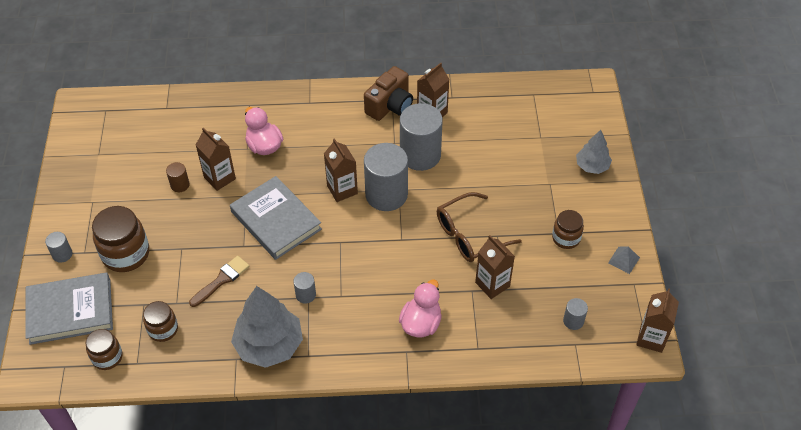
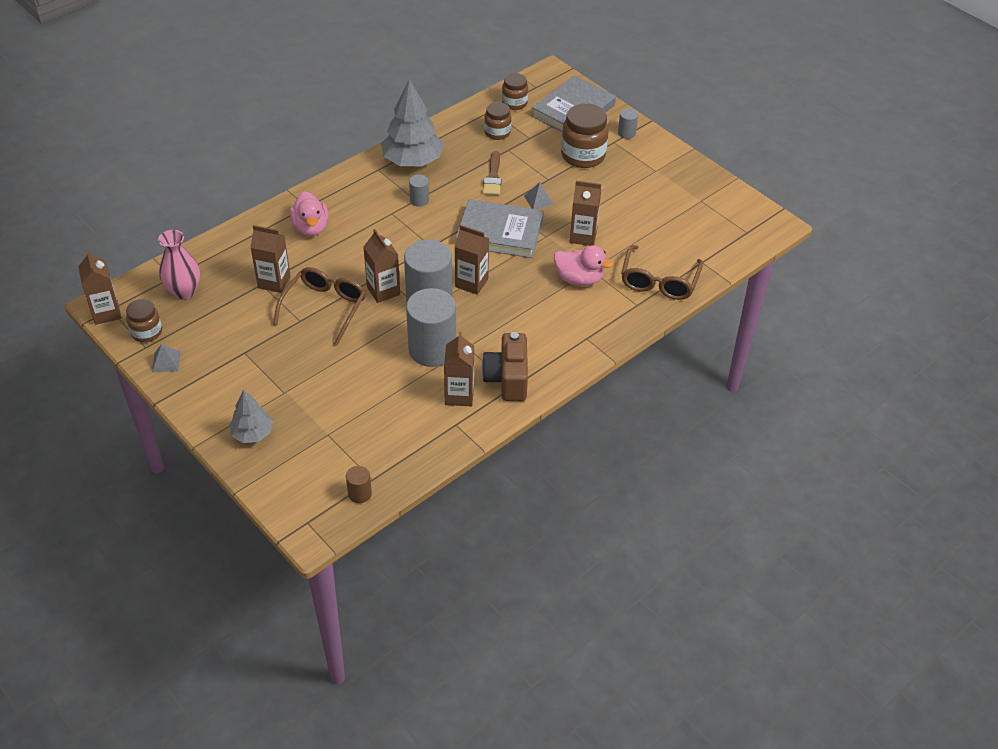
camera: 140 degrees right, 5 degrees down
(180, 185) = (607, 215): brown cylinder -> brown cylinder (359, 493)
(213, 111) = (659, 281): none -> brown glasses
(213, 232) = (538, 200): none -> grey pyramid
(413, 223) = (383, 291): none -> brown carton
(566, 238) = (233, 351): brown jar -> brown jar (146, 332)
(573, 321) = (184, 291): grey cylinder -> pink vase

